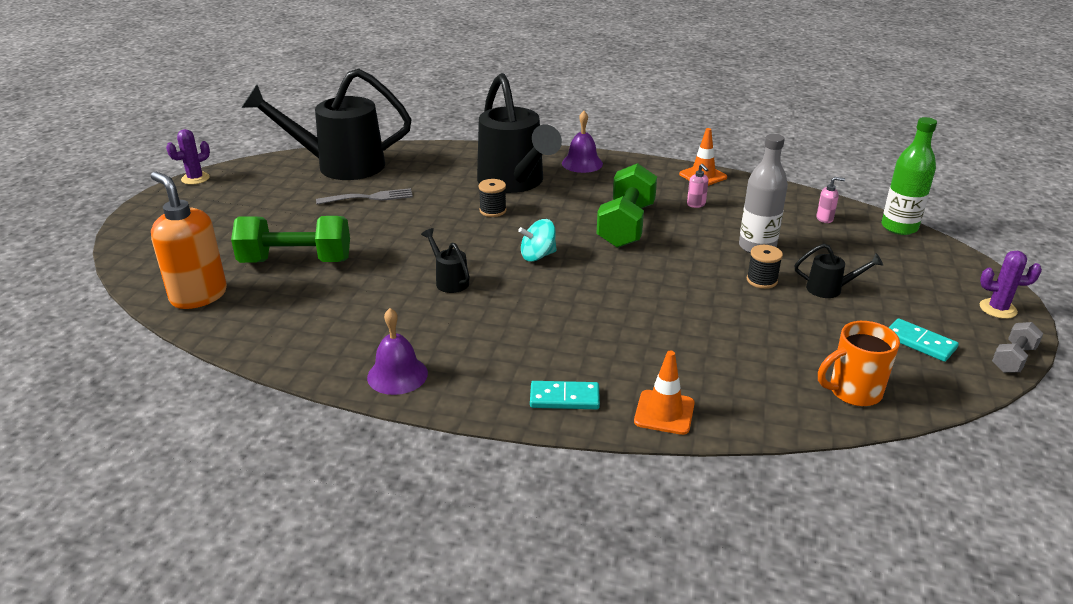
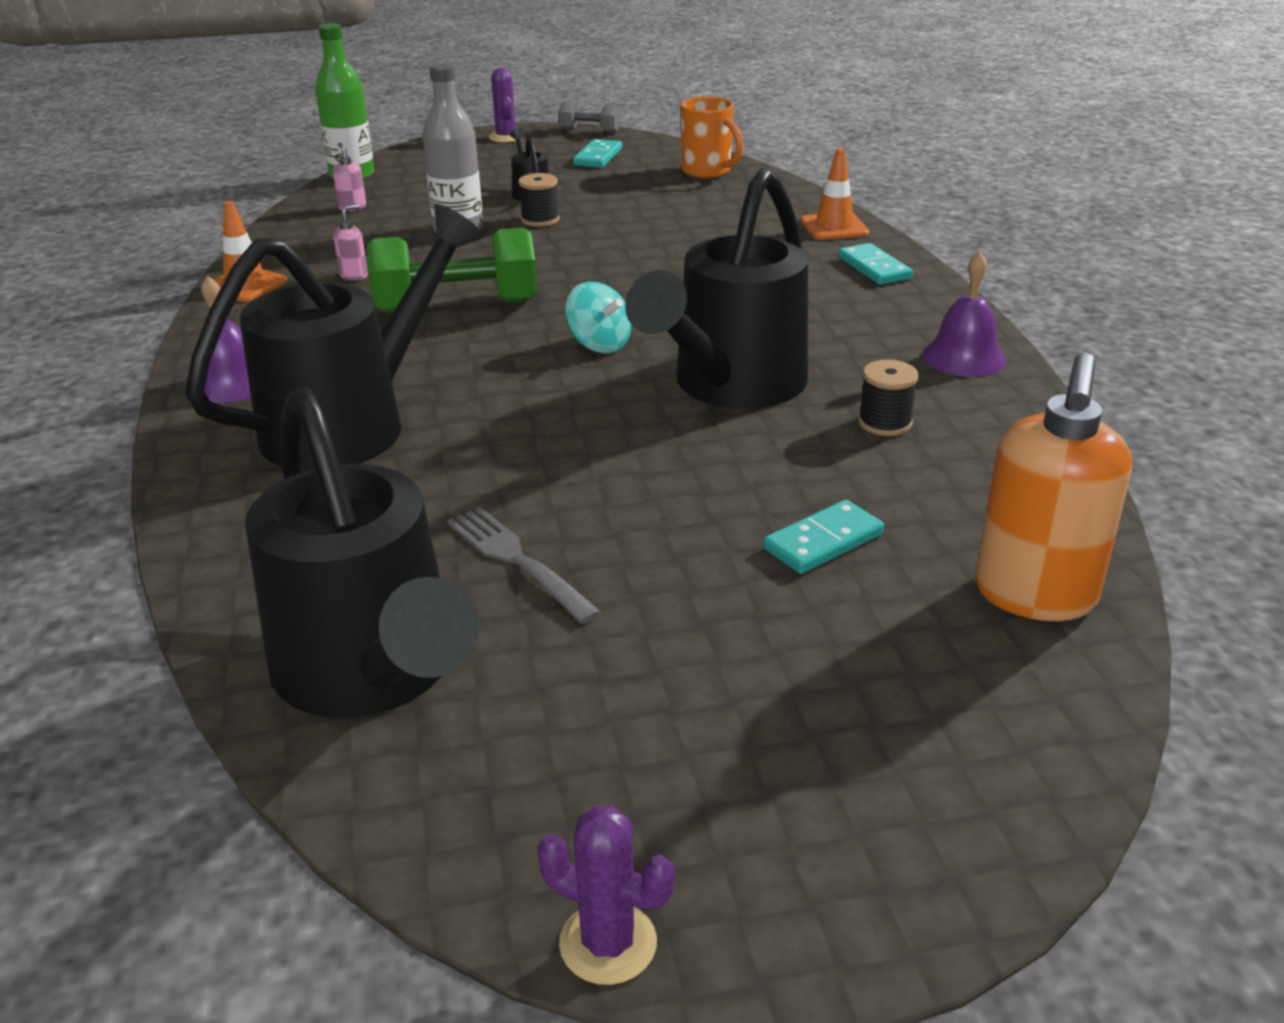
camera: 115 degrees left, 0 degrees up
(296, 261) = (823, 541): green dumbbell -> turquoise domino
(449, 280) = (730, 386): black watering can -> black watering can, size x2.44
(493, 210) = (480, 413): black spool -> black spool (885, 423)

